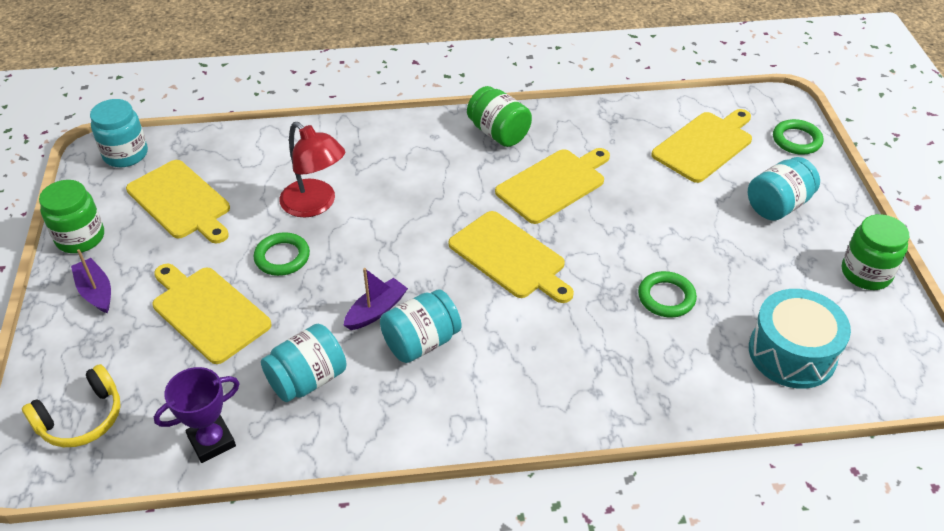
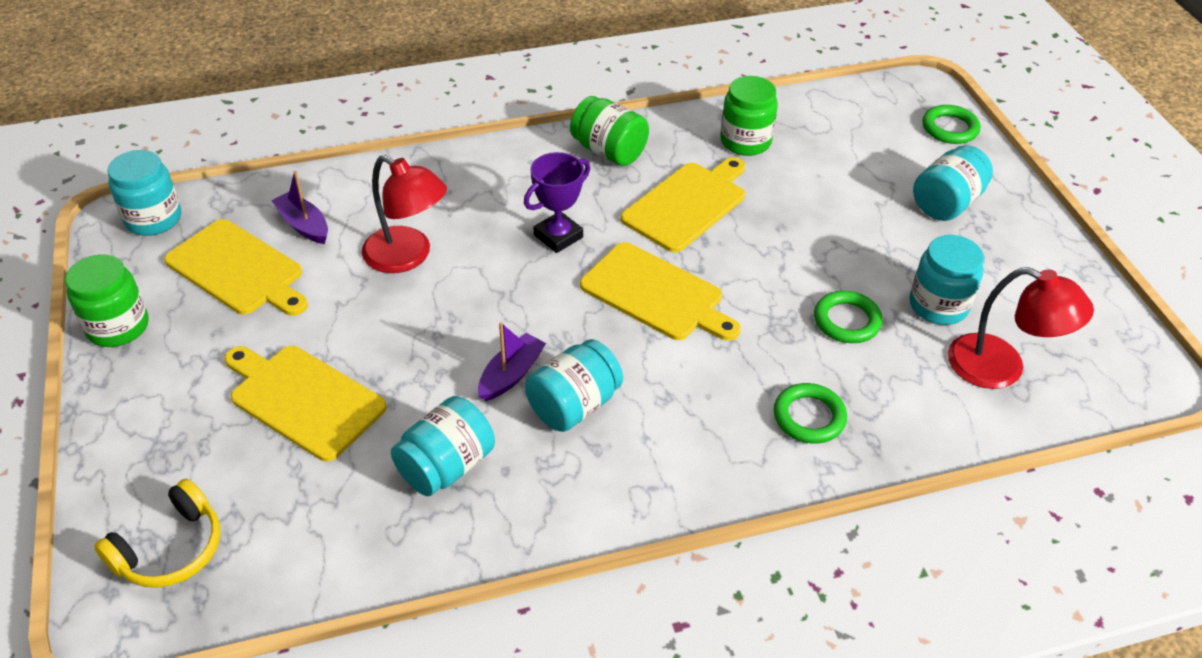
camera: 10 degrees left, 0 degrees up
(96, 292) = (153, 391): purple boat -> purple boat (304, 225)
(211, 441) = (344, 556): purple trophy -> purple trophy (558, 236)
(282, 257) = (381, 323): green ring -> green ring (809, 417)
(705, 145) = (849, 143): yellow cutting board -> none
(749, 293) = (938, 305): none -> turquoise jar
(792, 353) = (1001, 368): turquoise drum -> red lamp
(866, 273) = (1060, 269): green jar -> green jar (745, 141)

